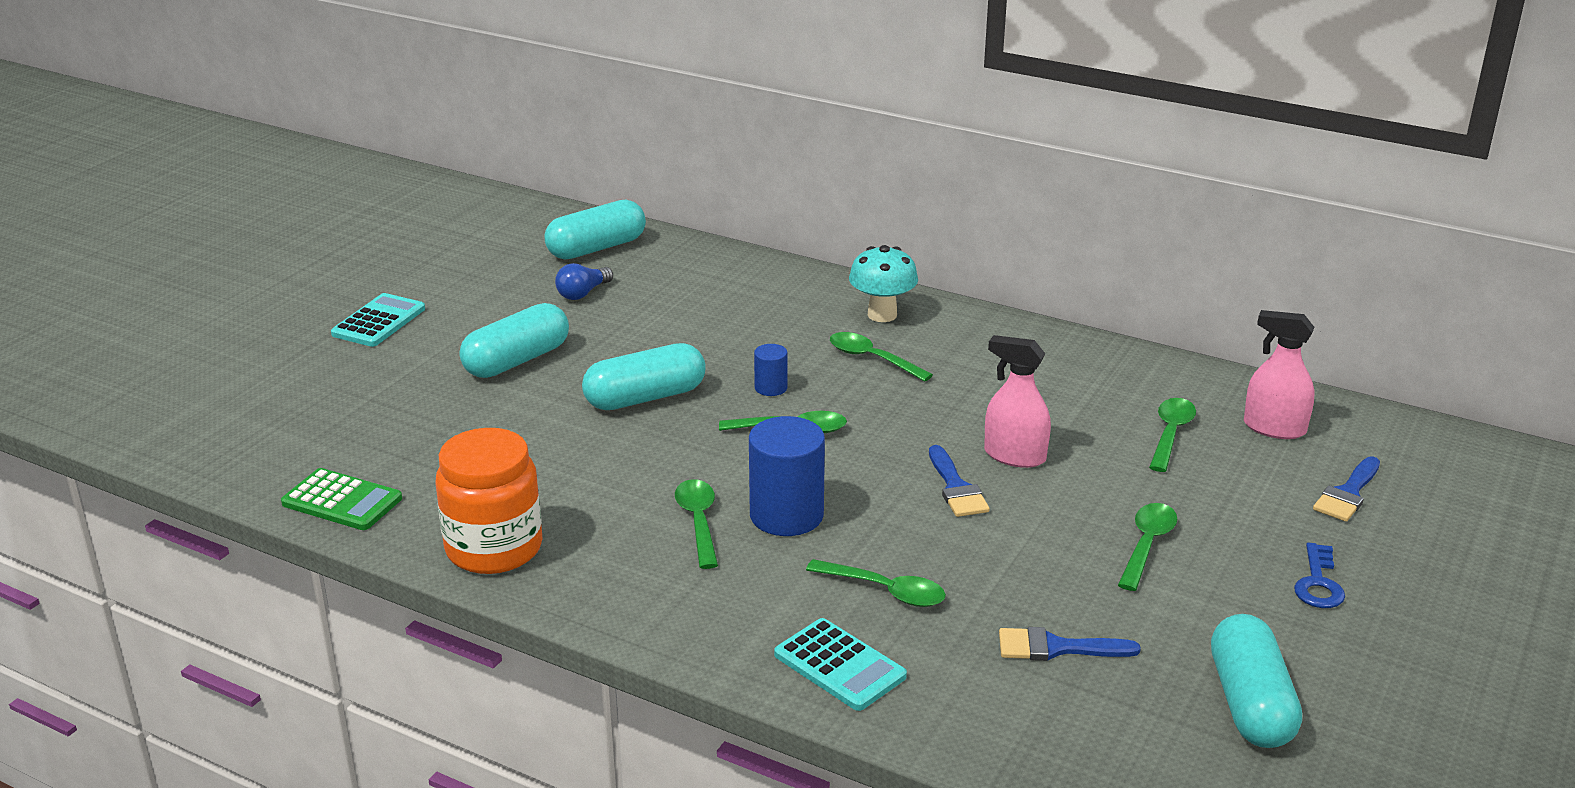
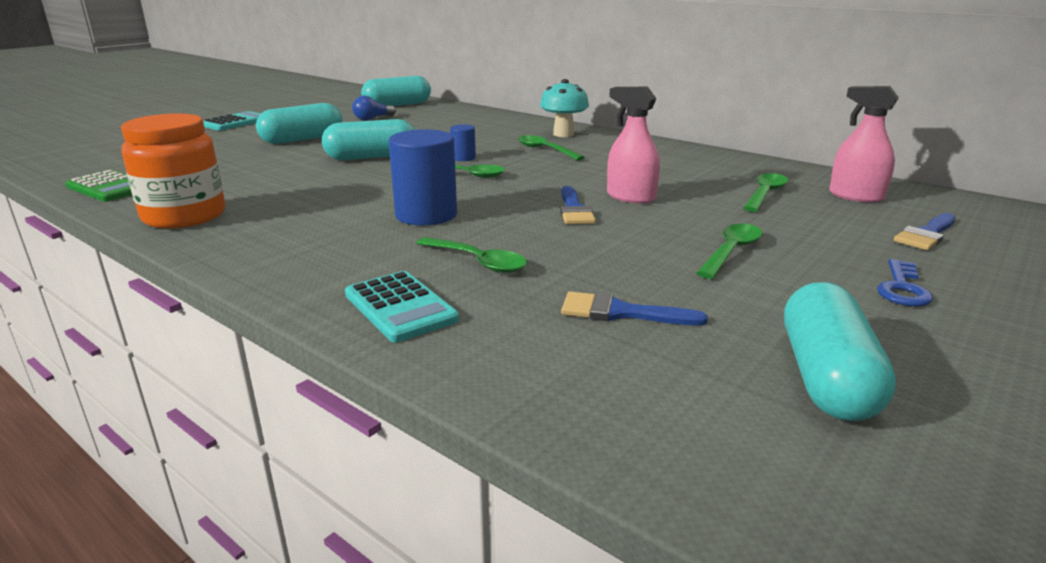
camera: 10 degrees right, 5 degrees down
(698, 522) = (354, 213): green spoon -> none

